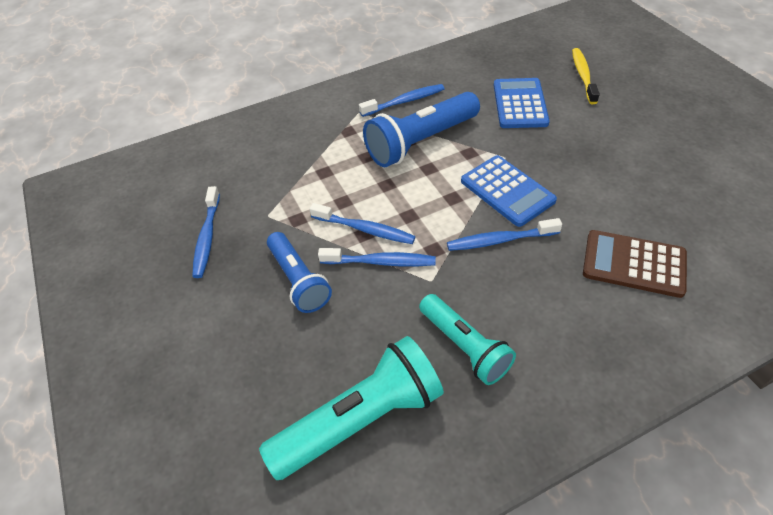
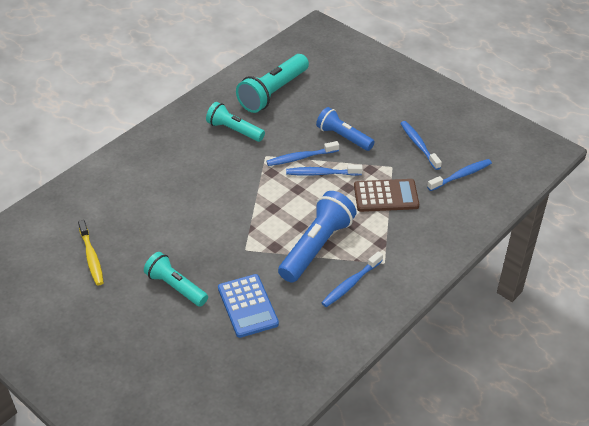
camera: 155 degrees right, 5 degrees down
(500, 240) = (231, 187): blue toothbrush -> blue toothbrush (461, 175)
(507, 191) = (236, 222): blue calculator -> none
(583, 76) = (195, 357): yellow toothbrush -> yellow toothbrush (91, 257)
(597, 136) = (176, 287): none -> turquoise flashlight
(633, 264) = (145, 193): brown calculator -> brown calculator (386, 196)

